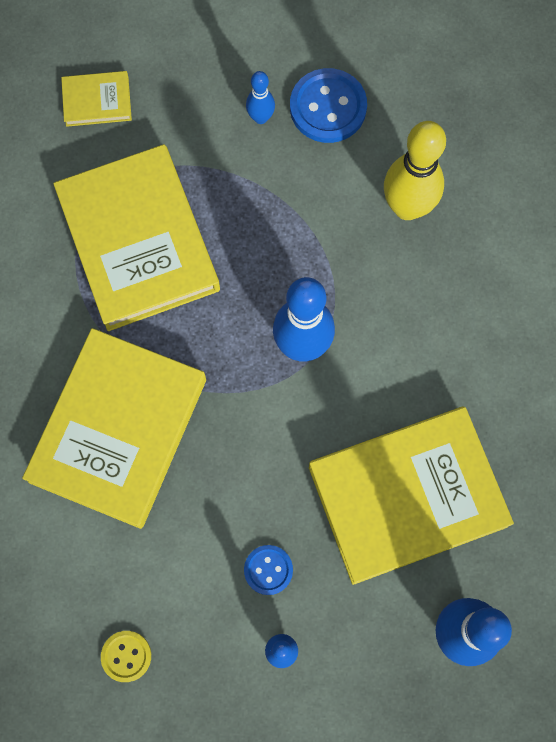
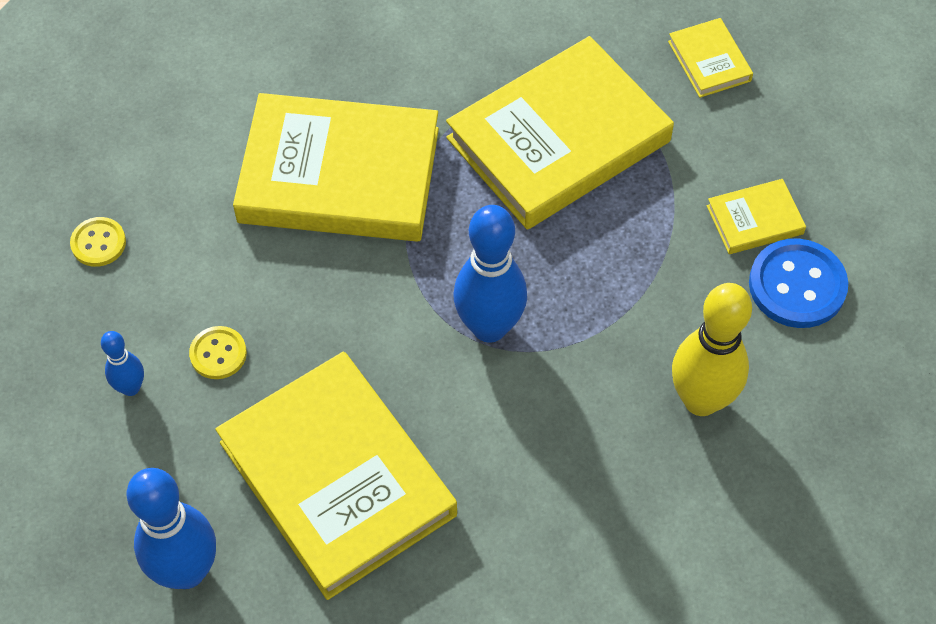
camera: 75 degrees right, 15 degrees down
(260, 117) = (754, 220): blue bowling pin -> yellow book
(268, 570) = (218, 354): blue button -> yellow button

